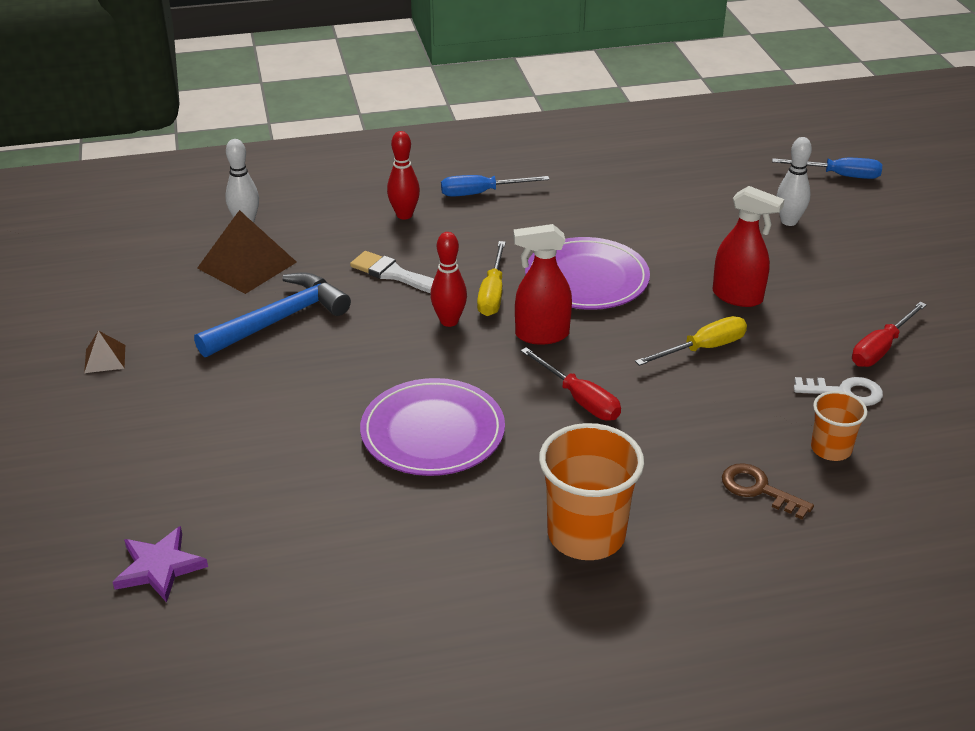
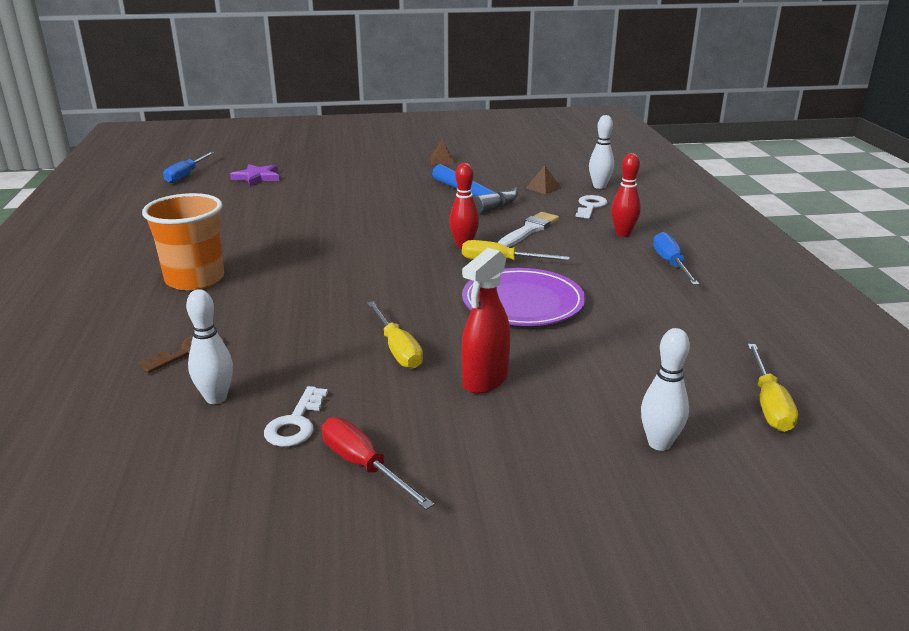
camera: 95 degrees right, 10 degrees down
(247, 265) = (543, 188): brown pyramid -> brown pyramid, size x0.50
(319, 232) = (590, 206): none -> white key
(432, 432) = (332, 237): purple plate -> none
(541, 335) = (437, 278): red spray bottle -> none
(579, 399) = (345, 287): red screwdriver -> none
(719, 175) = (768, 404): none -> yellow screwdriver
(831, 449) = (216, 398): orange cup -> white bowling pin
(839, 175) = (818, 519): blue screwdriver -> blue screwdriver (186, 175)

